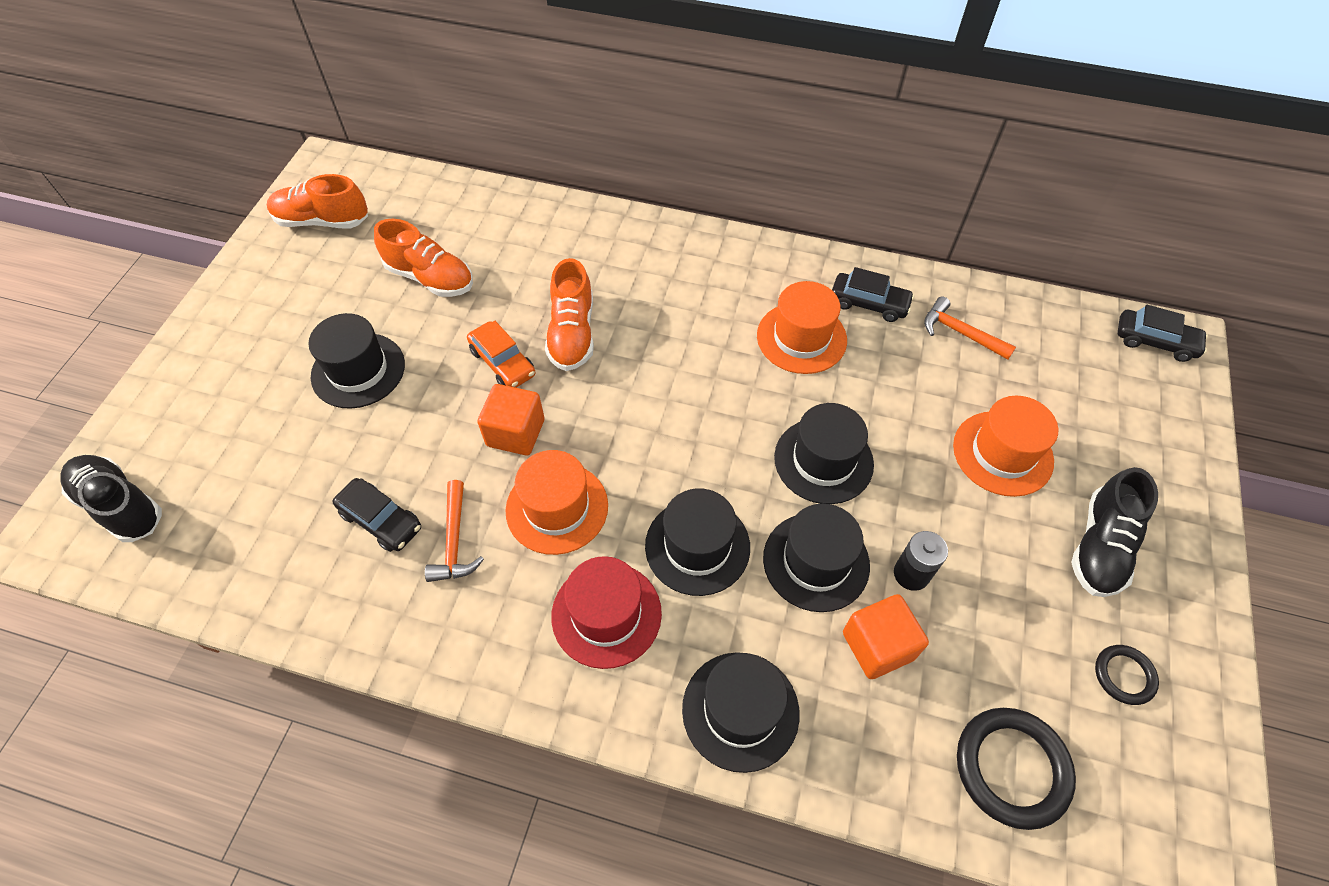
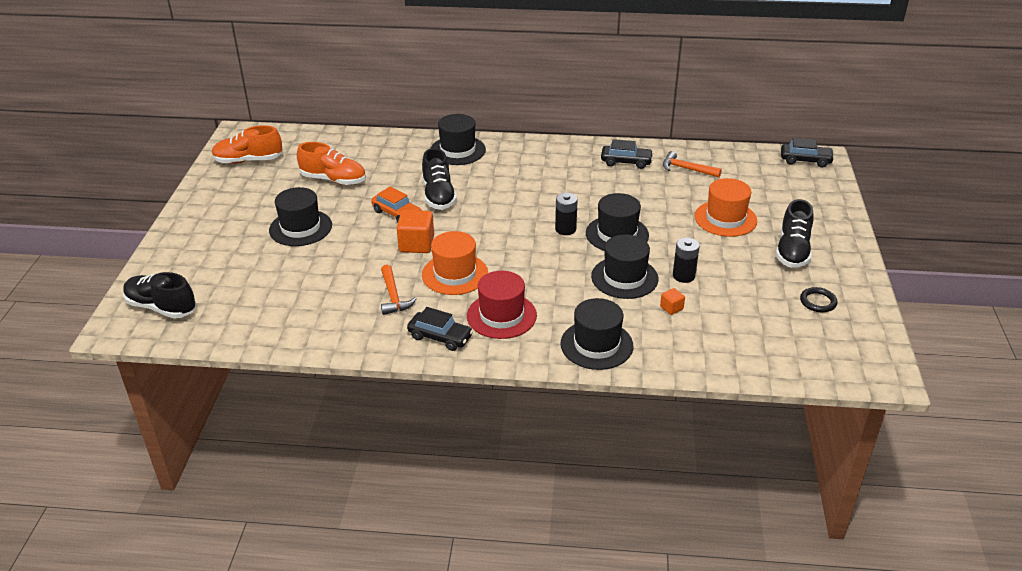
camera: 10 degrees left, 20 degrees down
(381, 520) = (342, 293): black car -> black car (440, 337)
(572, 334) = (438, 196): orange shoe -> black shoe
(697, 546) = (549, 280): black hat -> black hat (457, 150)
(746, 436) = (565, 229): none -> black battery
(801, 338) = (588, 182): orange hat -> none
(877, 646) = (671, 308): orange cube -> orange cube, size x0.51
(1011, 768) = (762, 347): black ring -> none

